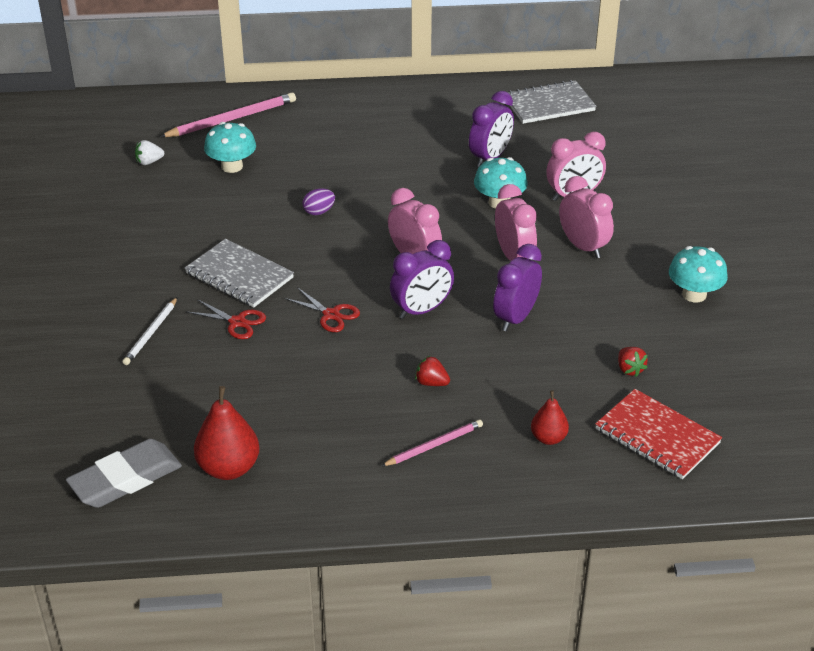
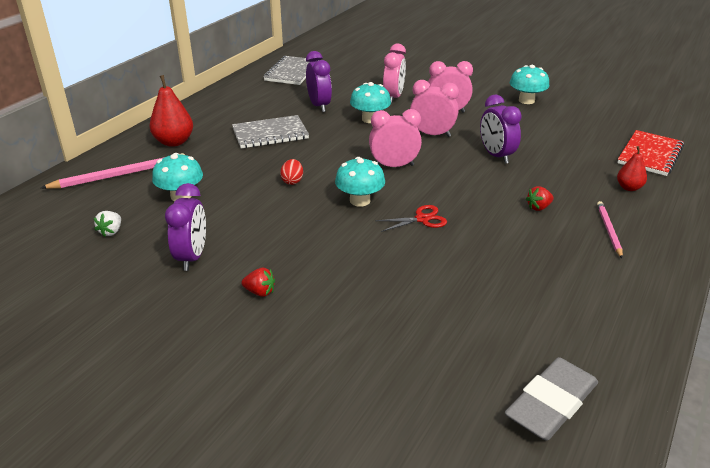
camera: 55 degrees left, 5 degrees down
(125, 479) = (551, 404): grey eraser -> grey eraser turned 45 degrees clockwise
(151, 333) = (354, 314): white pencil -> none
(229, 468) = (575, 334): red pear -> red pear (174, 142)
(232, 119) = (119, 175): pink pencil -> pink pencil turned 60 degrees clockwise
(237, 322) = (386, 264): red scissors -> none
(239, 276) = (327, 242): grey notebook -> grey notebook (270, 134)
(319, 212) = (292, 181): purple egg -> red egg
(325, 265) = (360, 200): none -> turquoise mushroom
(421, 310) = (454, 183): purple clock -> purple clock (192, 257)
(629, 369) = (580, 140): red strawberry -> red strawberry (260, 292)
(657, 436) = (650, 155): red notebook -> red notebook turned 45 degrees counterclockwise

